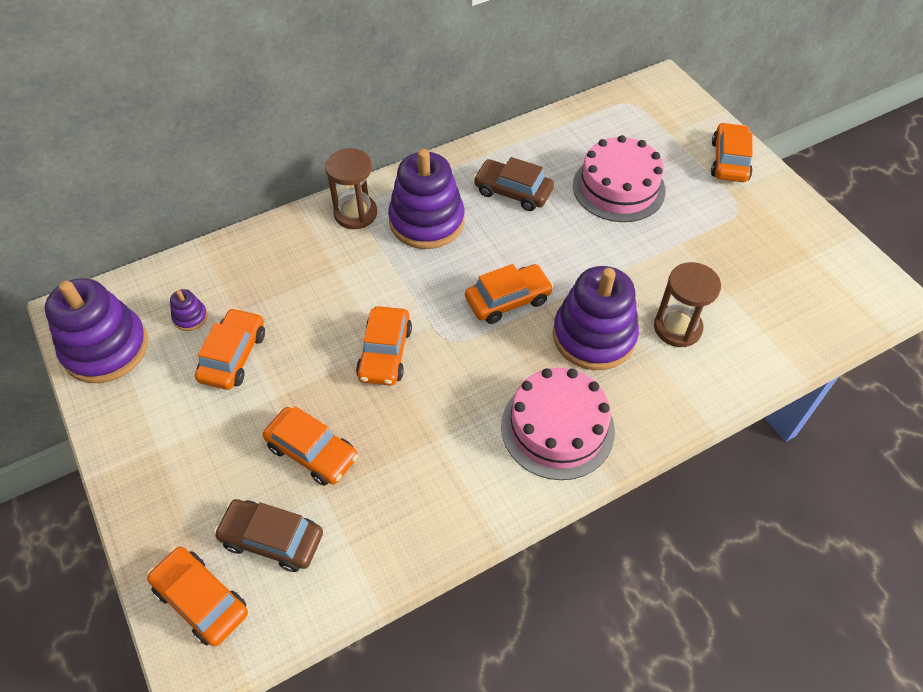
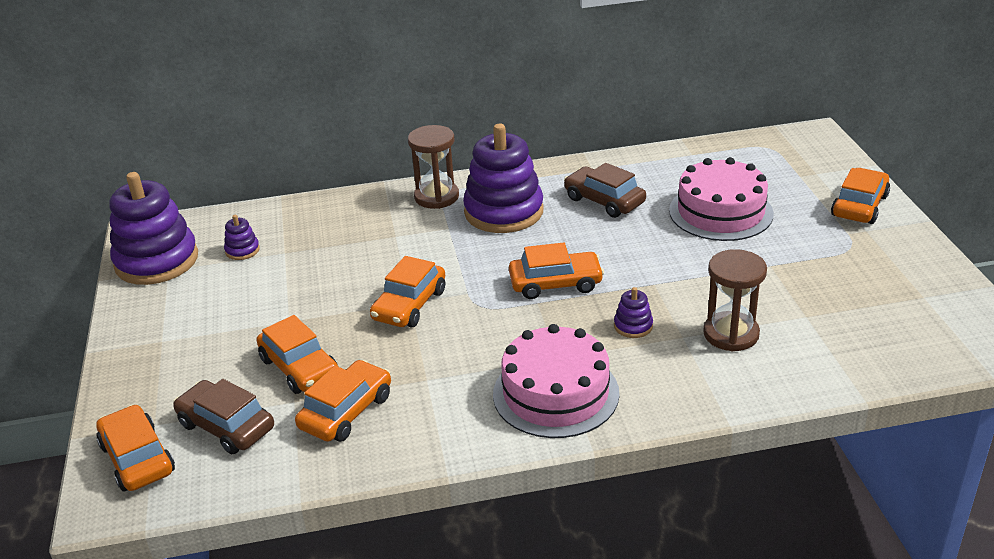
camera: 20 degrees right, 20 degrees down
(233, 356) = (265, 284): orange car -> orange car (346, 411)
(594, 336) = (633, 326): purple stacking toy -> purple stacking toy, size x0.42

